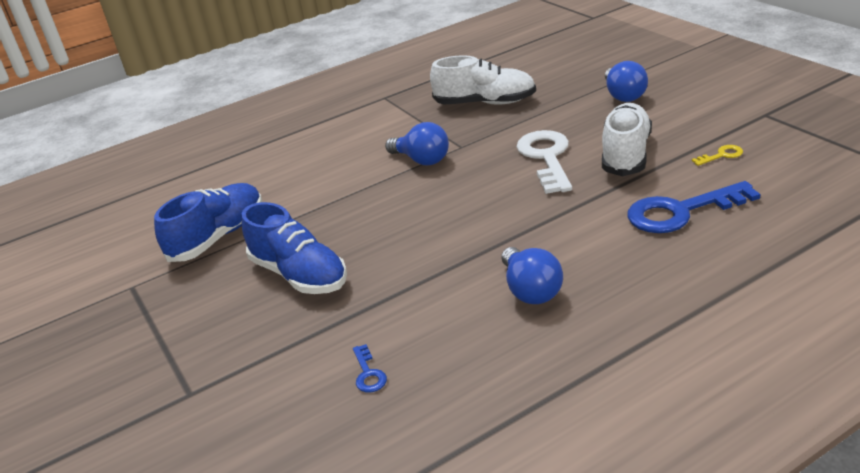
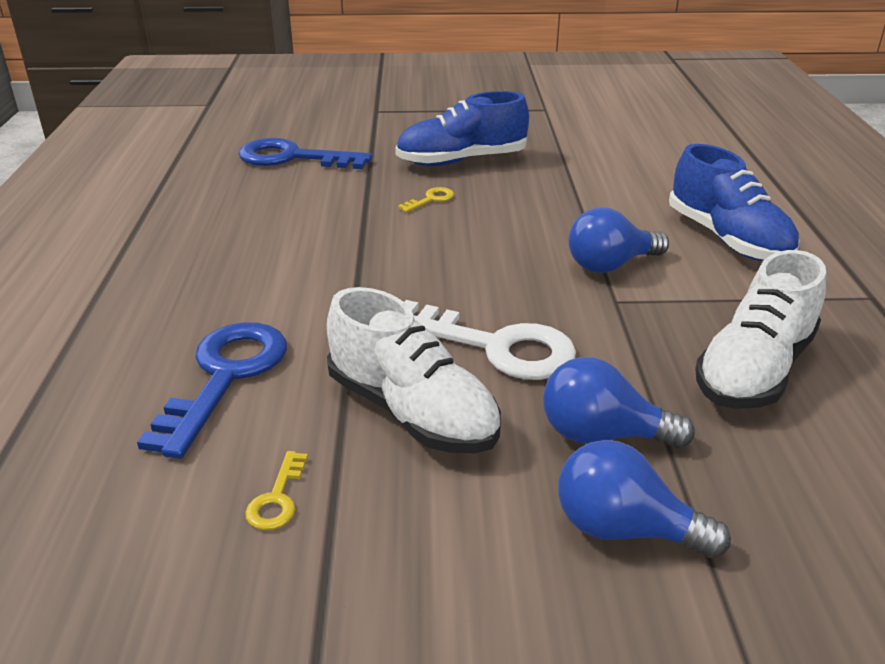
camera: 115 degrees right, 0 degrees up
(218, 237) = (580, 143): blue shoe -> blue shoe (727, 239)
(368, 374) = (292, 158): blue key -> blue key, size x2.30
(390, 254) = (431, 199): none -> yellow key
(530, 290) = (266, 239): blue light bulb -> blue light bulb (602, 435)

